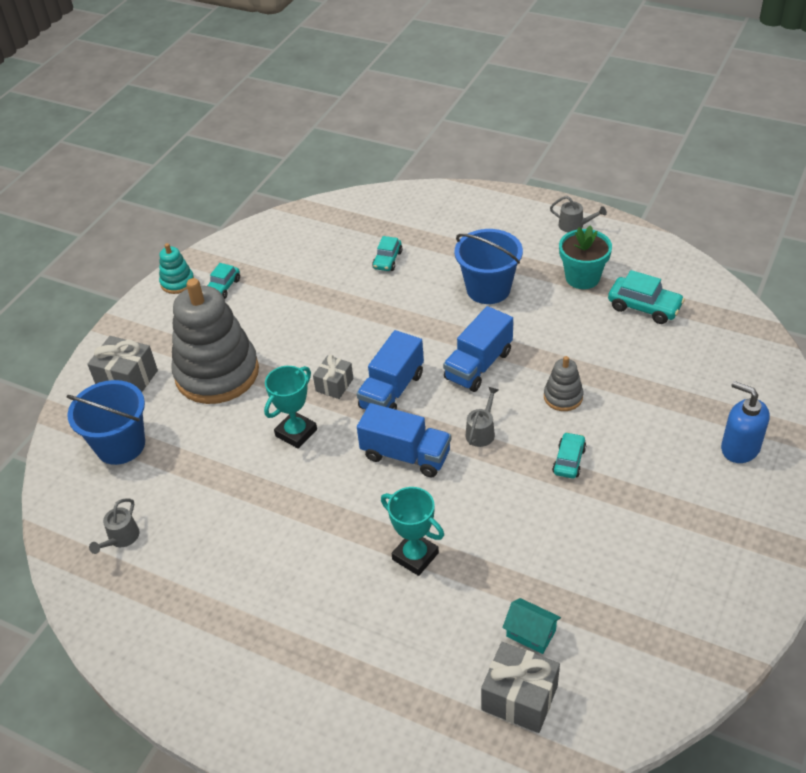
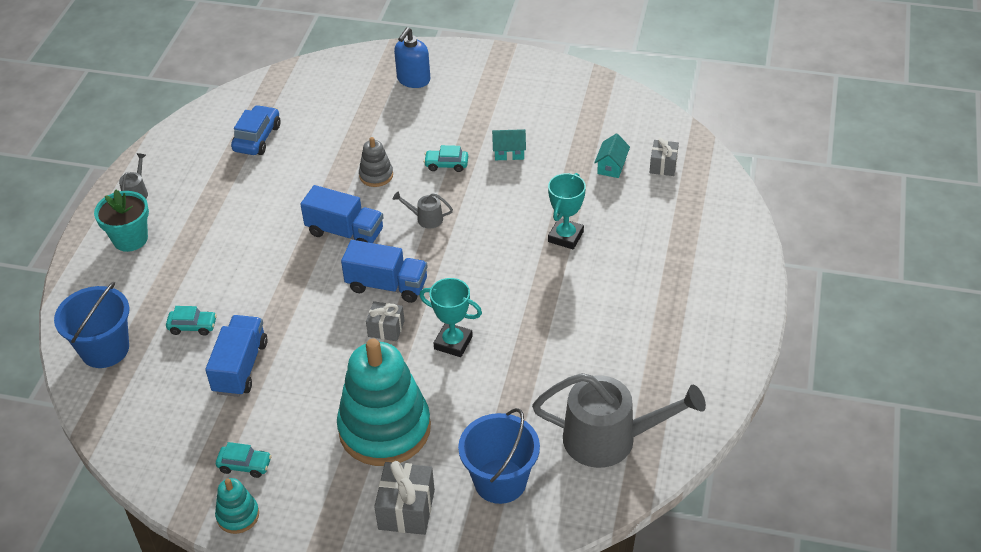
camera: 105 degrees left, 0 degrees up
(121, 538) = (610, 439): grey watering can -> grey watering can, size x2.35
(217, 373) = (384, 429): grey stacking toy -> turquoise stacking toy
(406, 455) = (463, 261): blue truck -> blue truck (240, 367)
(488, 289) = (237, 241): blue bucket -> blue bucket (105, 349)
(519, 698) = (663, 165): grey gift -> grey gift, size x0.64
(579, 525) = (509, 152): none -> turquoise house
(582, 277) = (217, 179): turquoise flower pot -> turquoise flower pot (130, 239)
(644, 307) = (257, 138): turquoise car -> blue car

